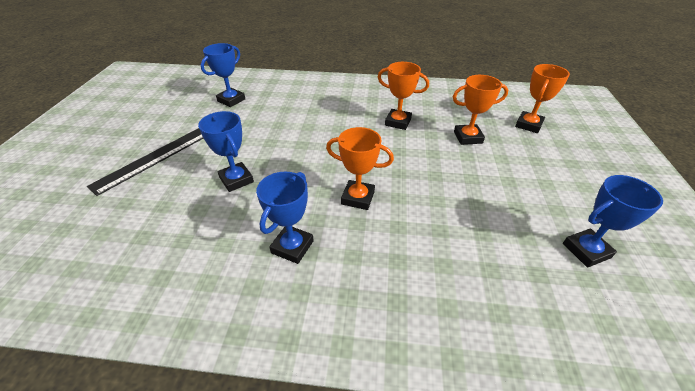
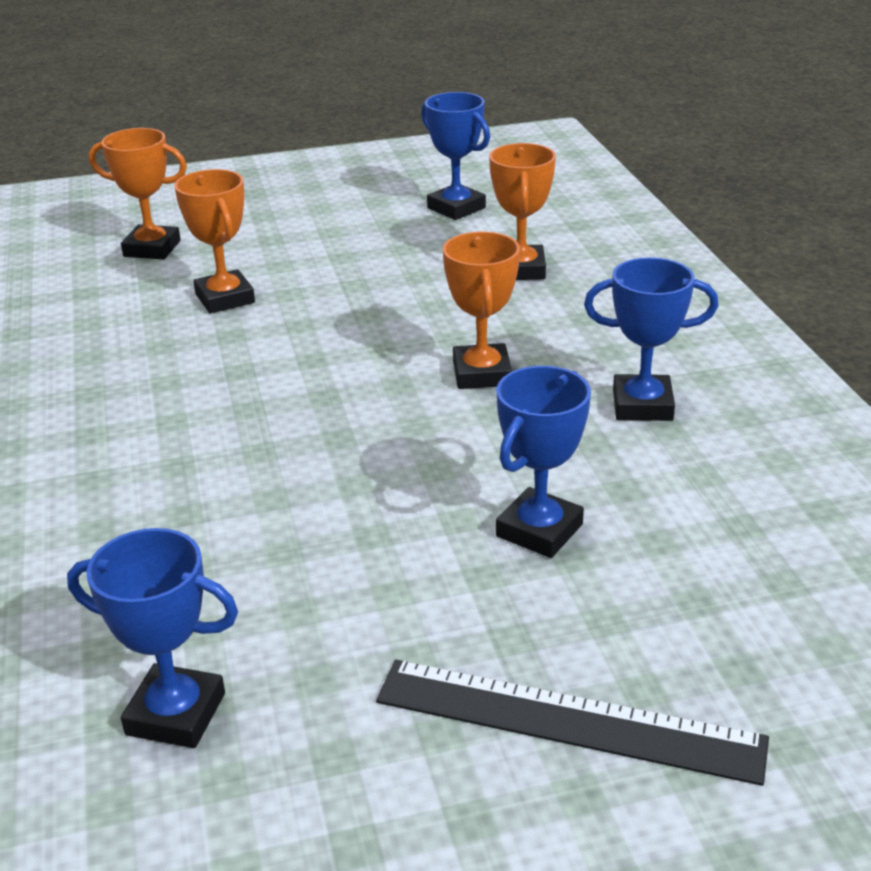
camera: 110 degrees left, 10 degrees down
(398, 122) = (197, 379): orange trophy -> orange trophy (520, 269)

